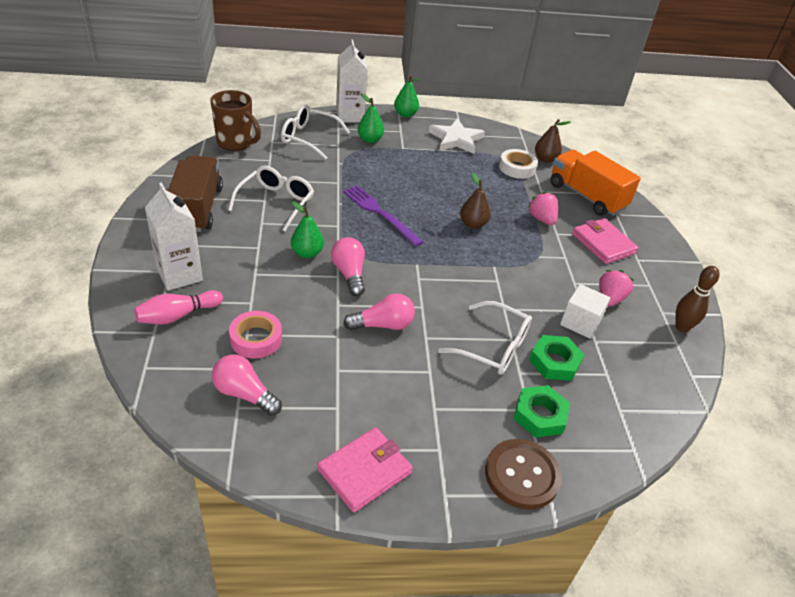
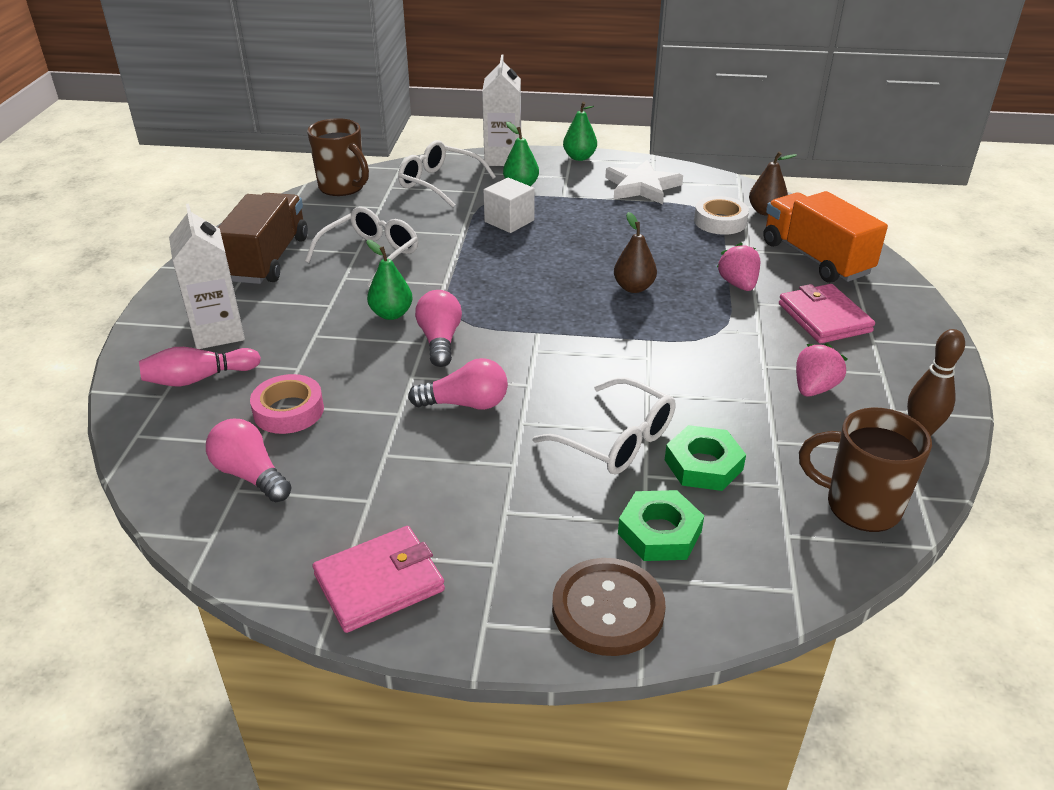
camera: 15 degrees right, 5 degrees down
(380, 213) = (506, 271): purple fork -> none
(580, 322) = (758, 416): white cube -> white cube (509, 221)
(658, 385) = (860, 506): none -> brown mug

